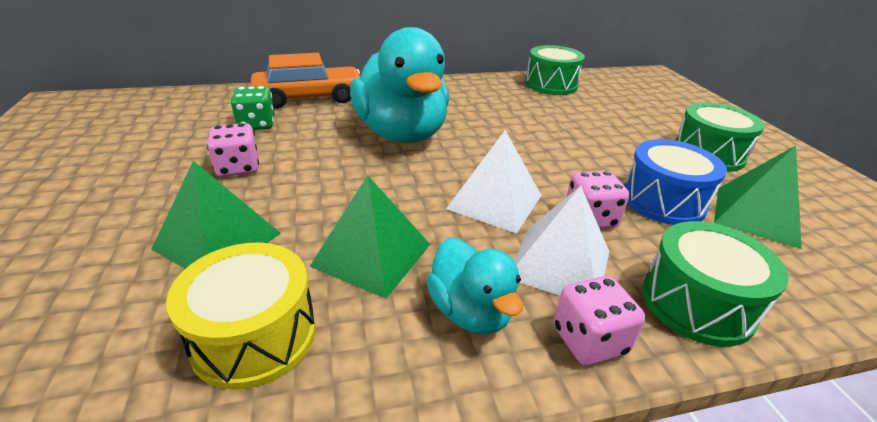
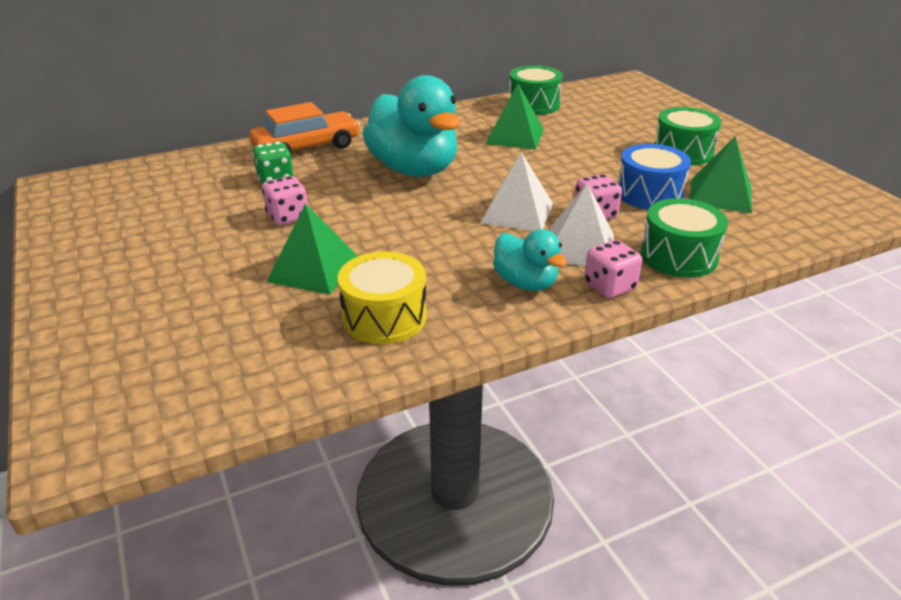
camera: 10 degrees left, 0 degrees up
(372, 254) = (438, 261): green pyramid -> green pyramid (514, 136)

